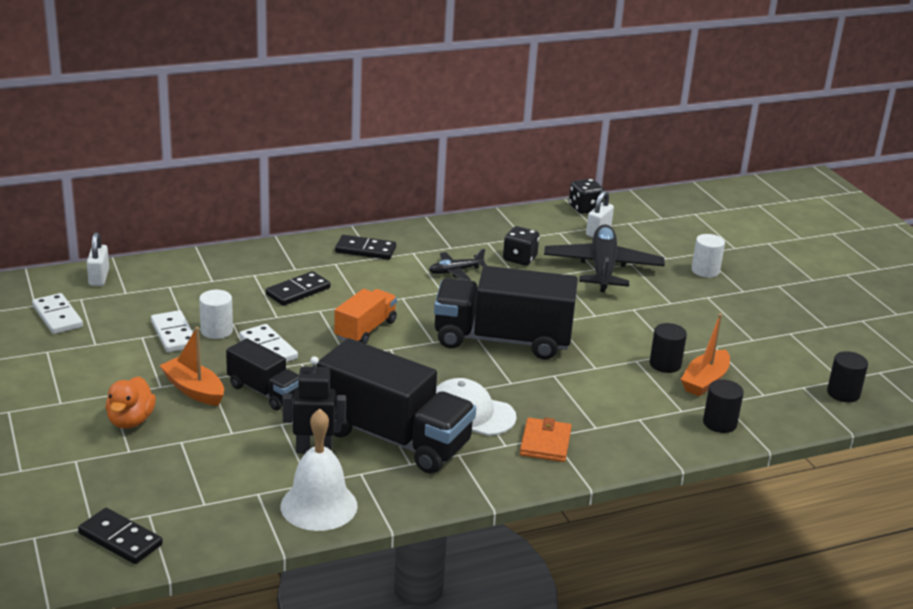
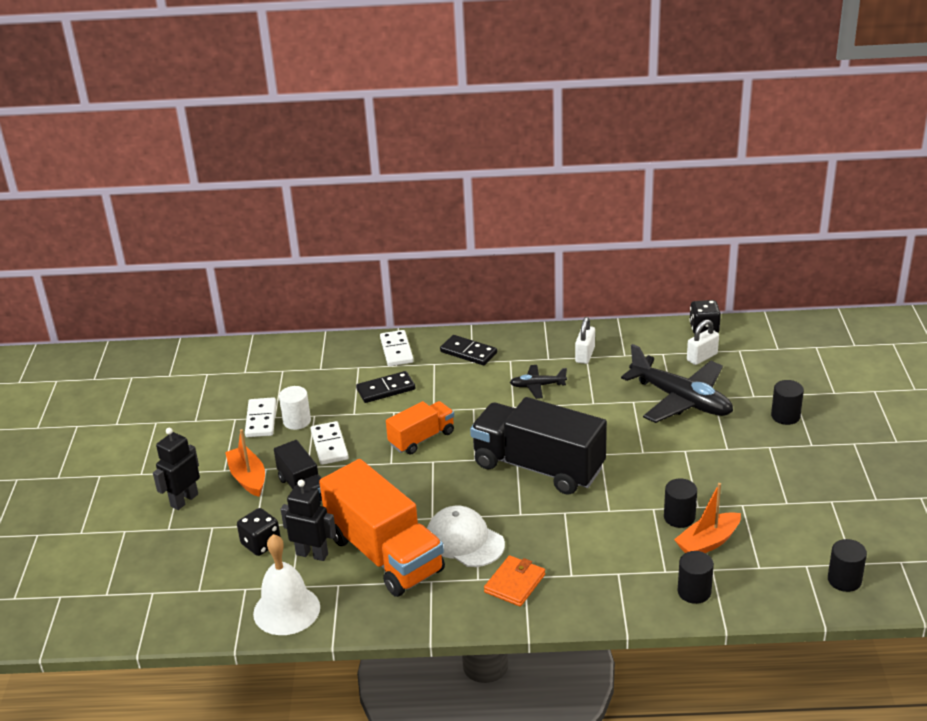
camera: 25 degrees right, 5 degrees up
(57, 316) = (180, 389): white domino -> white domino (396, 350)
(99, 277) = (231, 354): white padlock -> white padlock (585, 355)
(120, 539) = (120, 611): black domino -> none
(130, 421) = (184, 500): orange duck -> black robot
(393, 438) = (384, 554): black truck -> orange truck
(519, 259) = (606, 379): black dice -> black dice (261, 544)
(602, 268) = (681, 400): black plane -> black plane turned 105 degrees clockwise
(705, 271) = (785, 416): white cylinder -> black cylinder

